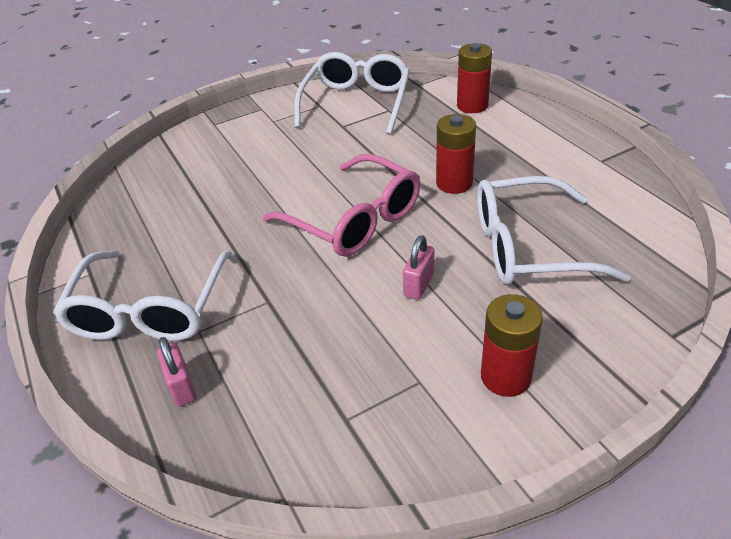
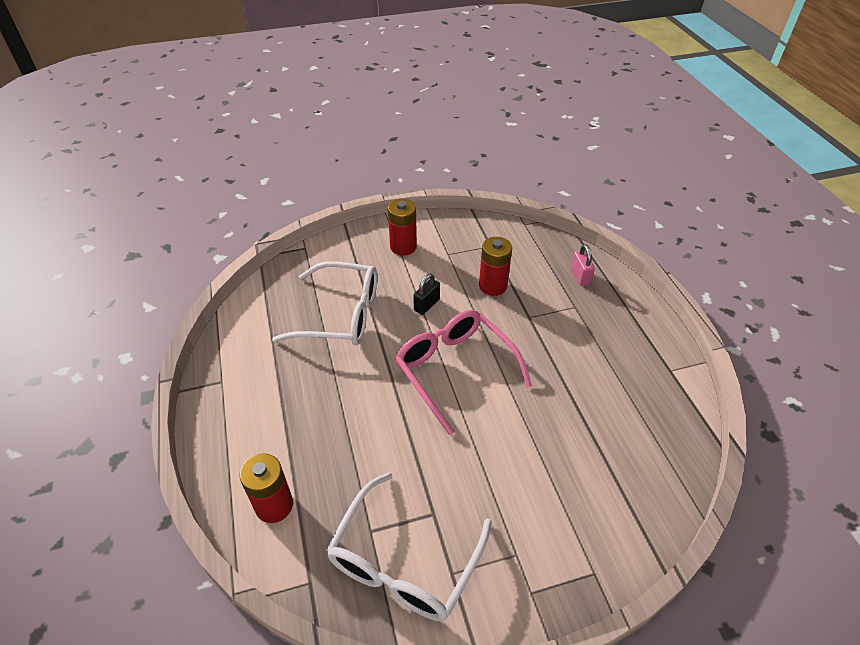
camera: 170 degrees left, 5 degrees up
(149, 310) = (612, 328): white glasses -> none
(419, 285) = (426, 305): pink padlock -> black padlock
(454, 183) = (358, 388): red battery -> red battery (493, 286)

